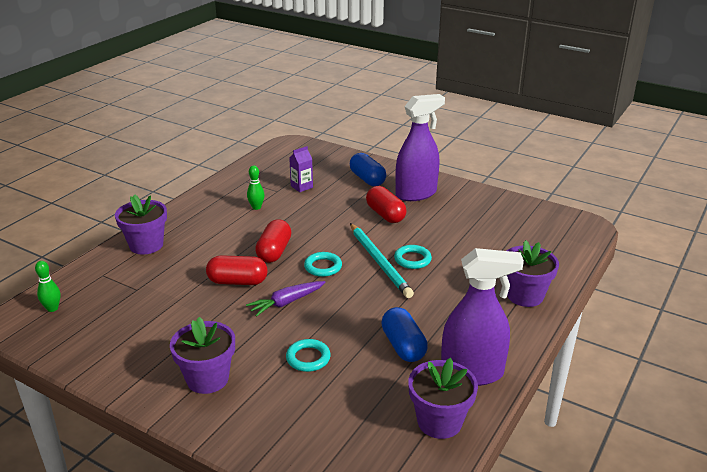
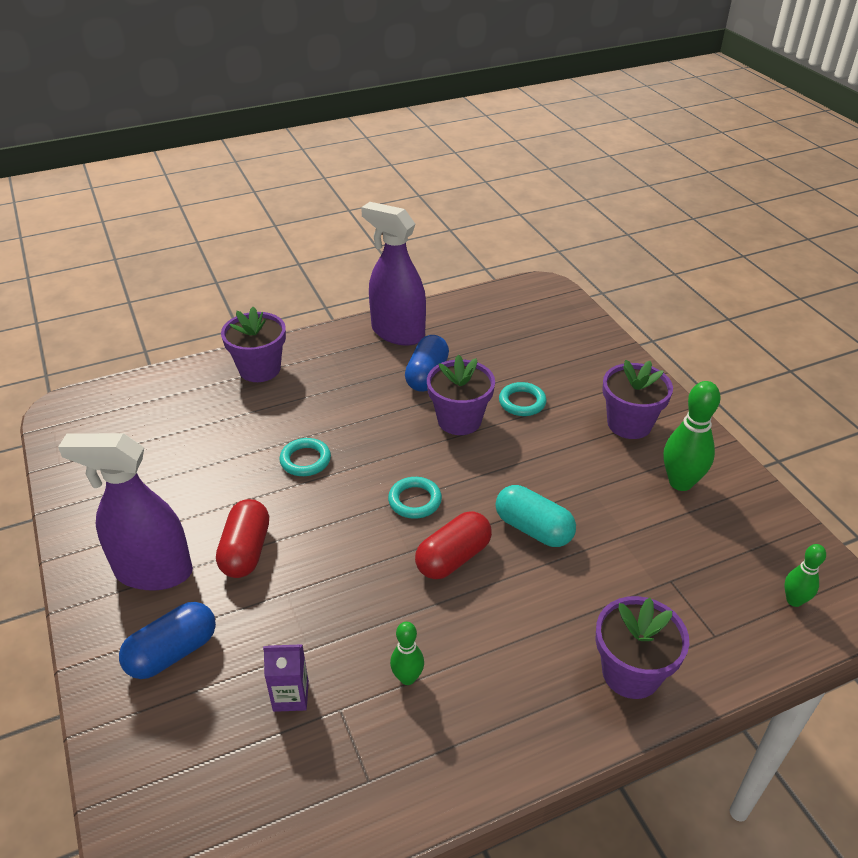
camera: 145 degrees left, 10 degrees up
(147, 349) = (680, 482): none -> green bowling pin
(237, 281) = (533, 529): red capsule -> turquoise capsule
(286, 302) = (496, 471): purple carrot -> none
(367, 179) = (172, 652): blue capsule -> blue capsule turned 45 degrees clockwise
(379, 262) = (344, 475): turquoise pencil -> none
(439, 422) = (462, 315): purple flower pot -> purple flower pot (459, 420)

